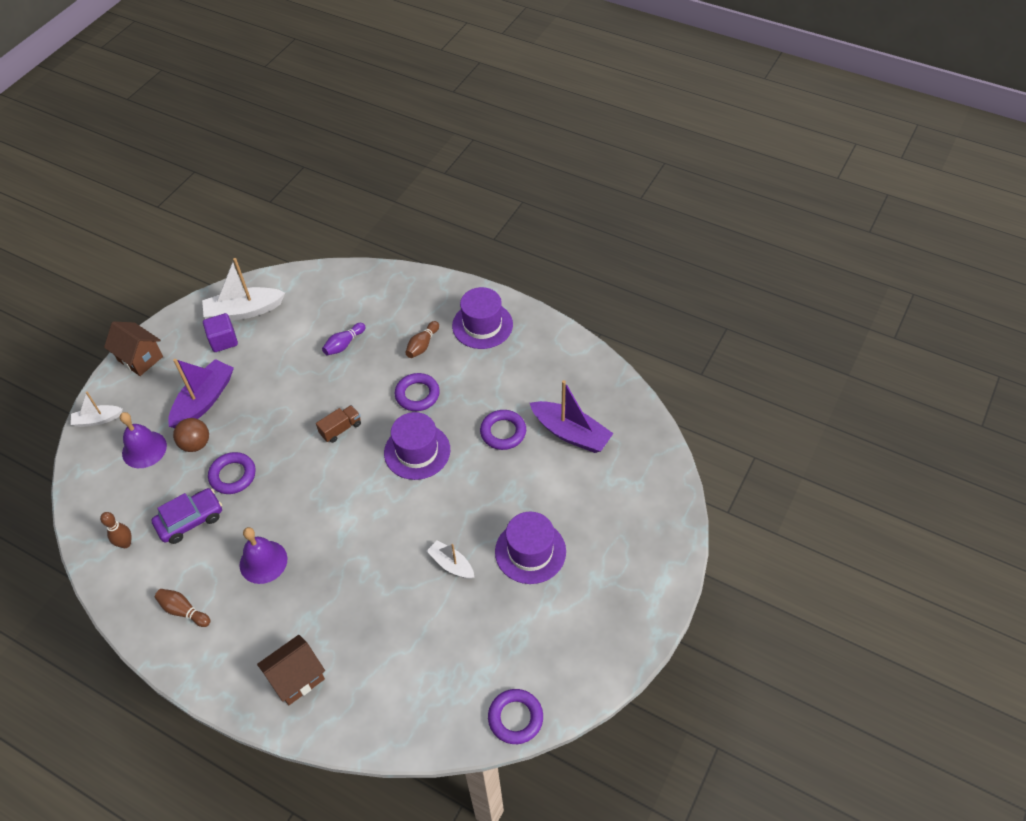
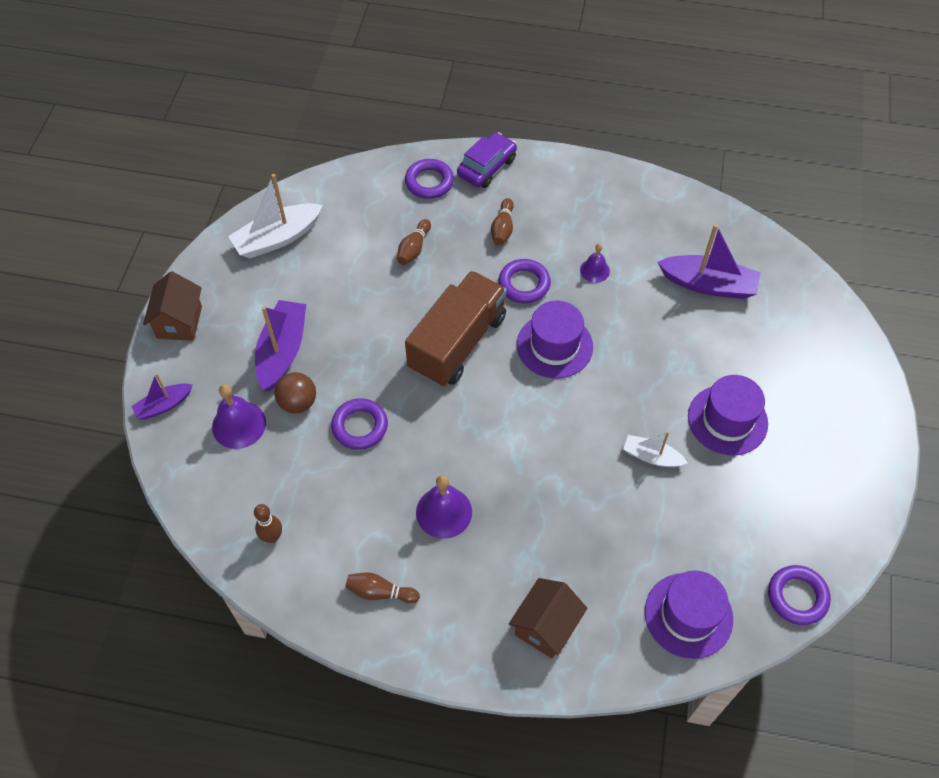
camera: 20 degrees left, 5 degrees up
(98, 419) = (164, 405): white boat -> purple boat
(140, 358) = (179, 322): brown house -> brown house turned 75 degrees clockwise
(190, 520) = (335, 489): purple car -> purple car (486, 167)
(223, 341) = (270, 277): purple cube -> none
(341, 429) = (457, 343): brown truck -> brown truck, size x2.37
(344, 344) = (414, 248): purple bowling pin -> brown bowling pin
(481, 398) = (594, 270): none -> purple bell
(482, 325) = (557, 191): purple hat -> purple hat (688, 615)
(503, 432) = (637, 301): purple ring -> purple ring (429, 182)

